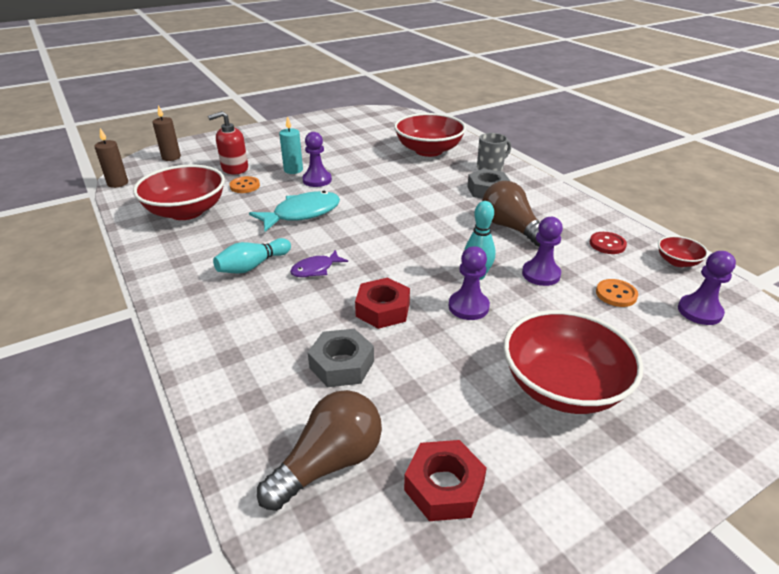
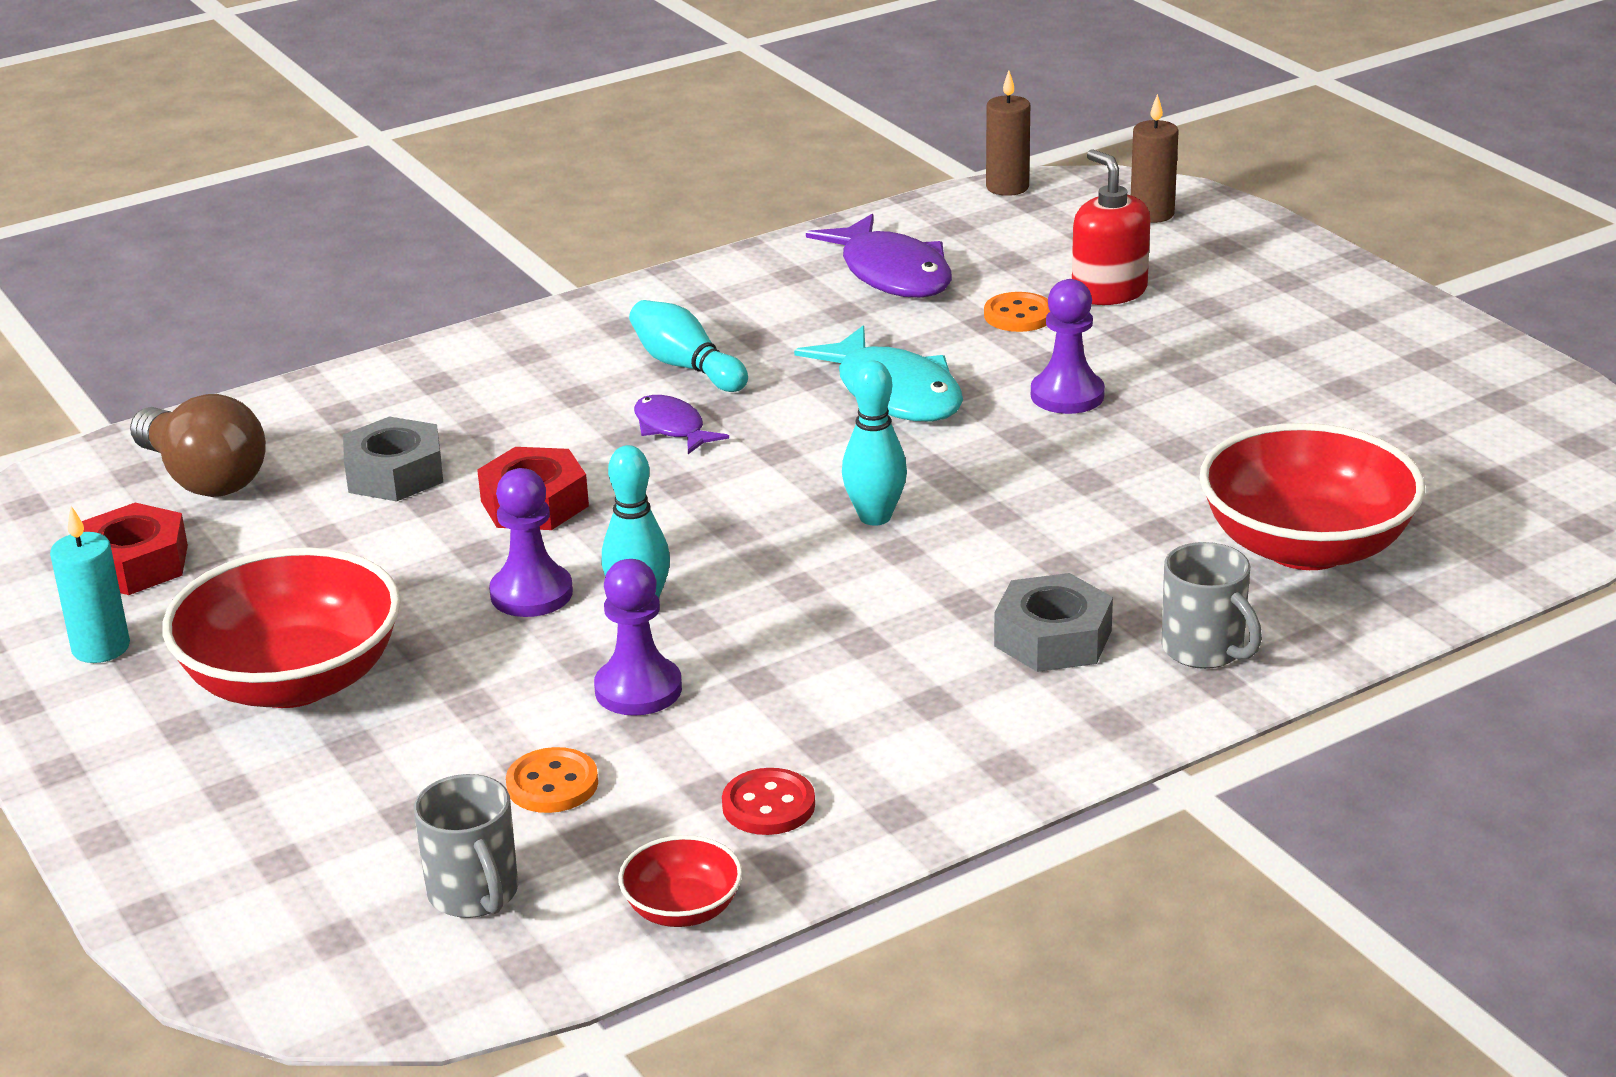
camera: 90 degrees right, 5 degrees down
(186, 211) = (892, 274): red bowl -> purple fish
(293, 170) = (1118, 361): turquoise candle -> turquoise candle (101, 648)
(404, 220) = (875, 517): none -> turquoise bowling pin
(511, 228) = (846, 663): brown light bulb -> none
(699, 311) = (475, 894): purple pawn -> grey mug

